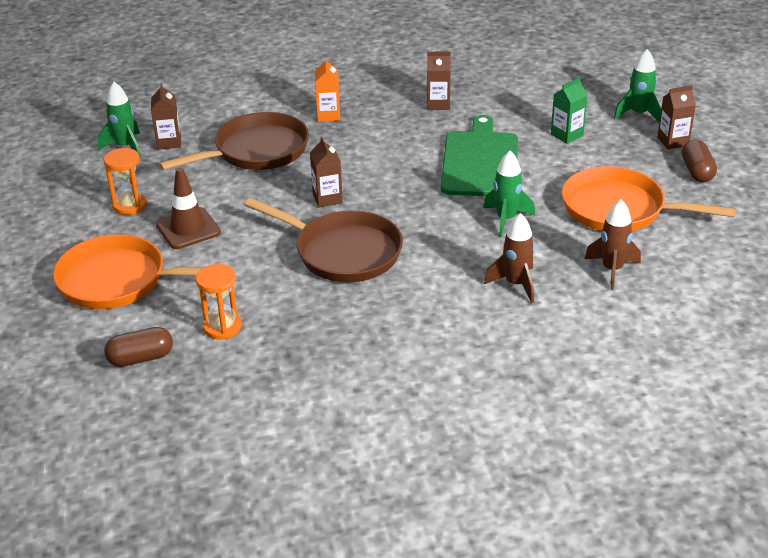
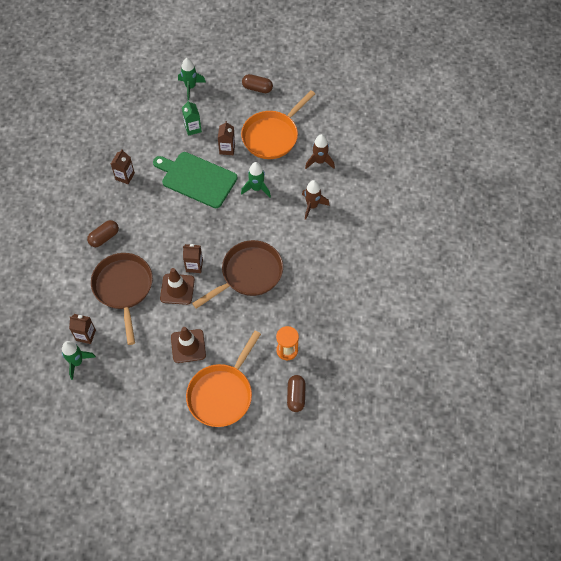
camera: 70 degrees left, 25 degrees up
(130, 205) = (147, 373): orange hourglass -> none
(279, 194) = (177, 289): none -> brown traffic cone
(328, 115) = (104, 237): orange carton -> brown capsule
(673, 141) = (225, 85): brown carton -> brown carton (227, 149)

